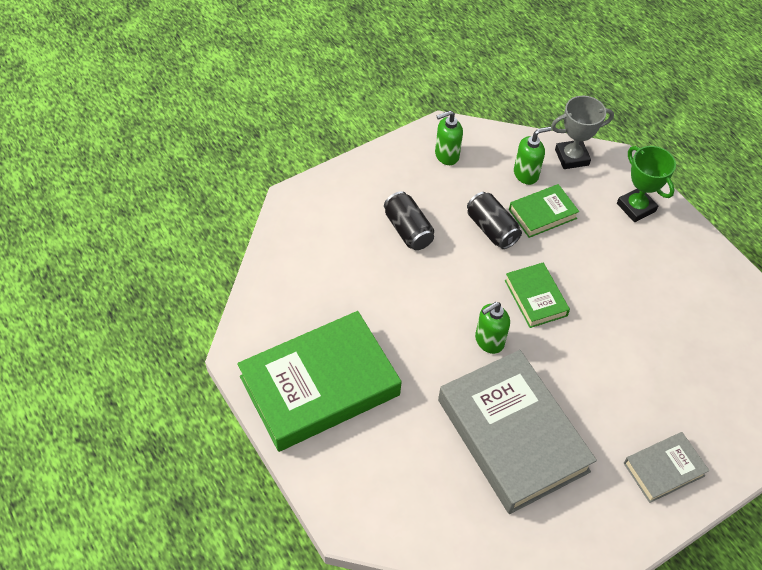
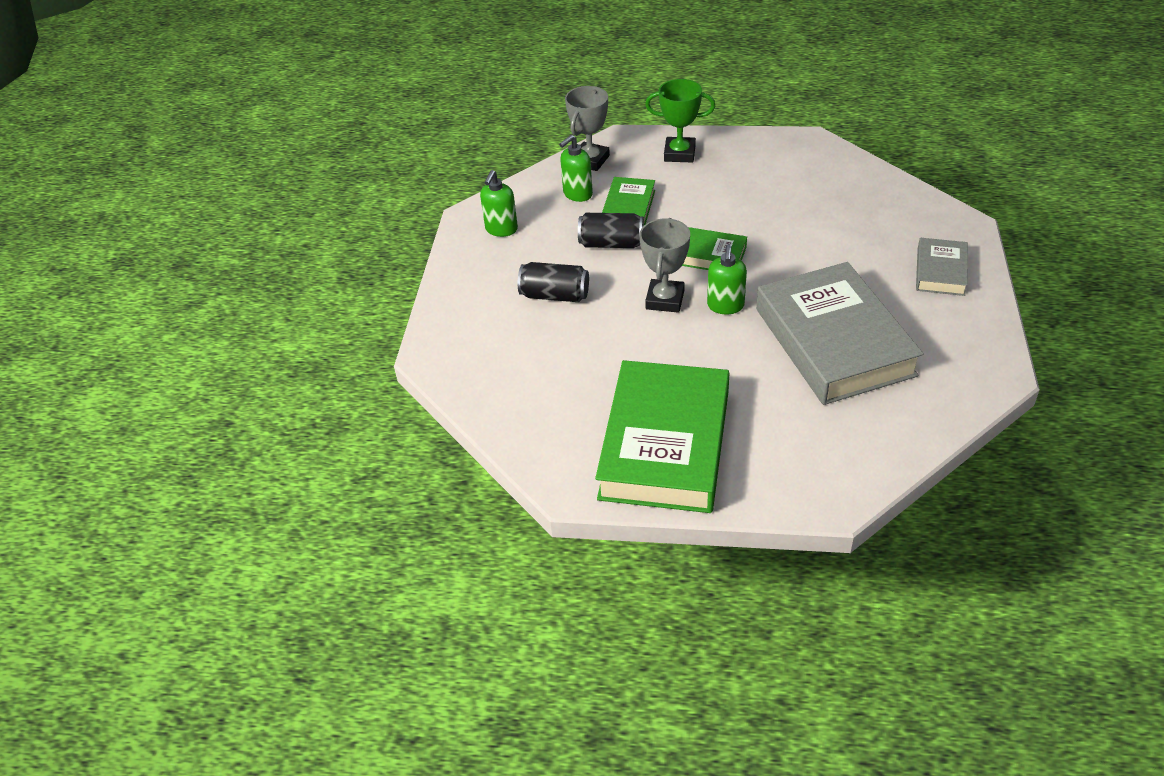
camera: 45 degrees left, 10 degrees down
(461, 299) = (665, 300): none -> grey trophy
(512, 435) = (833, 341): grey book -> grey book turned 60 degrees clockwise
(526, 174) = (577, 194): green soap dispenser -> green soap dispenser turned 150 degrees counterclockwise

